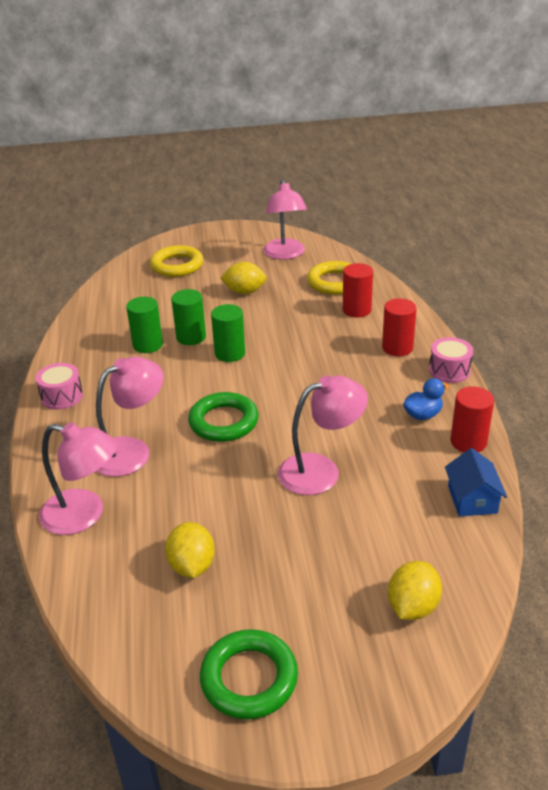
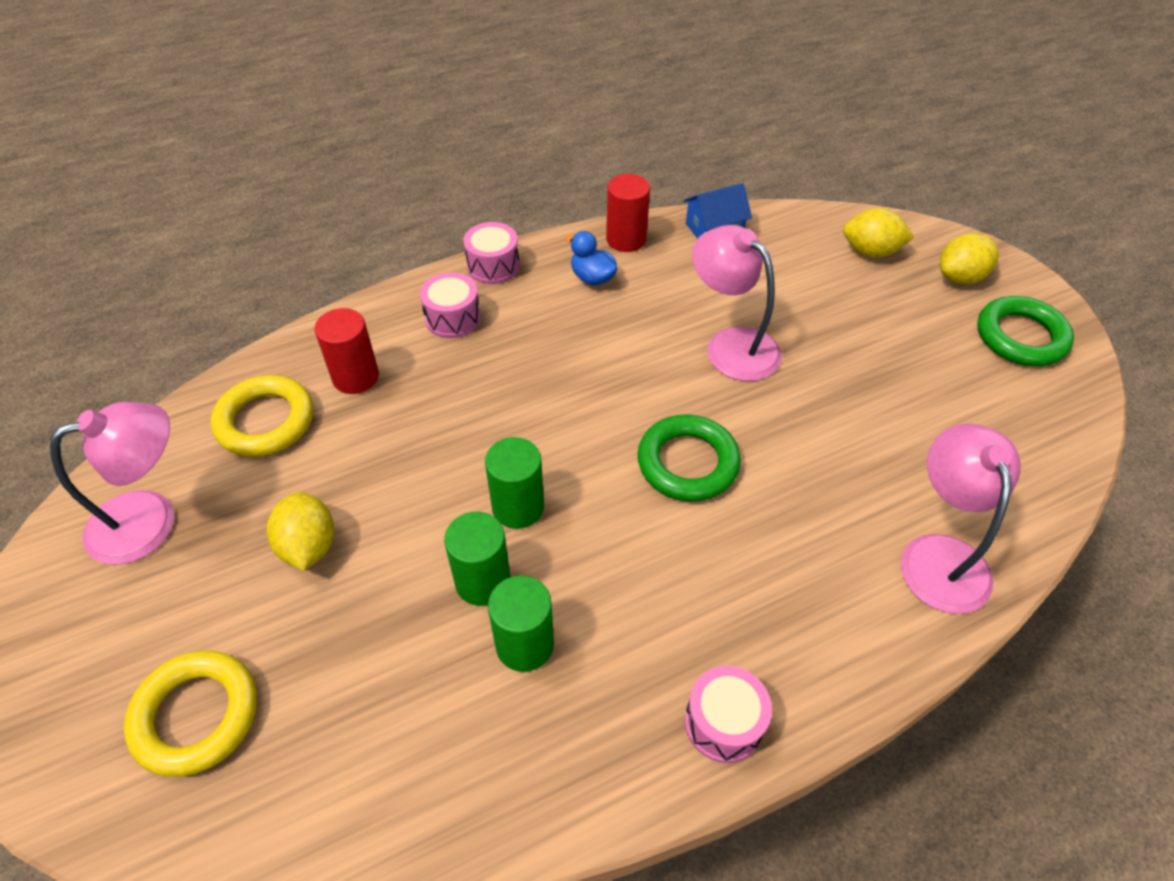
camera: 110 degrees left, 15 degrees up
(132, 451) = (798, 551): pink lamp -> none
(192, 566) = (936, 416): yellow lemon -> yellow lemon (960, 277)
(397, 348) = (453, 318): red cylinder -> pink drum

